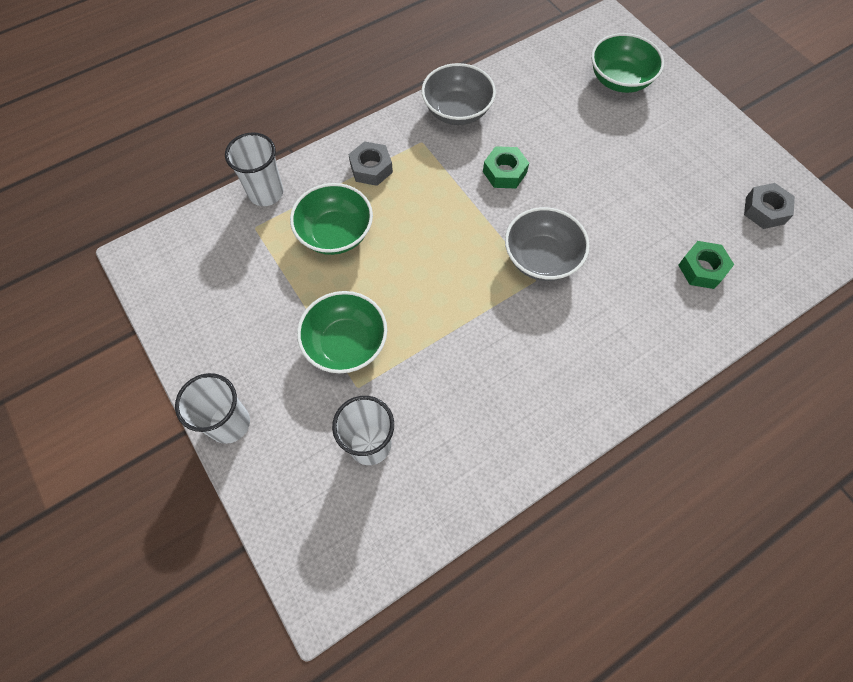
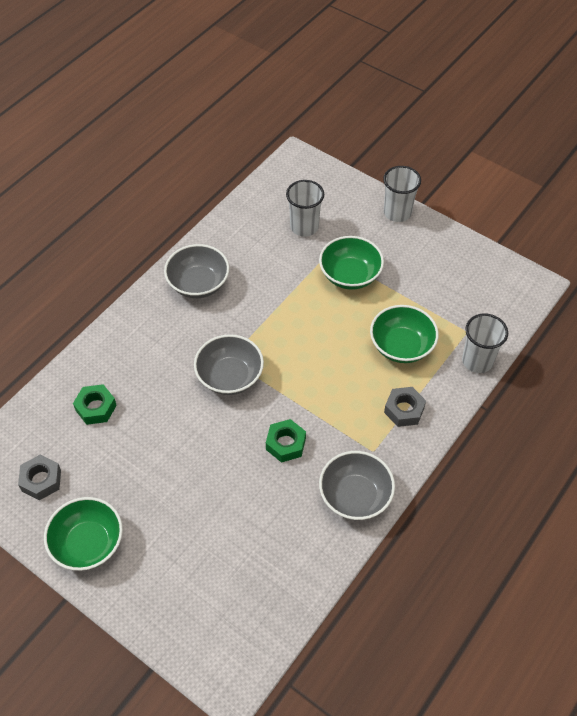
camera: 160 degrees right, 10 degrees down
(547, 397) = (198, 284): none -> grey bowl
(619, 80) = (201, 594): green bowl -> green bowl (88, 543)

